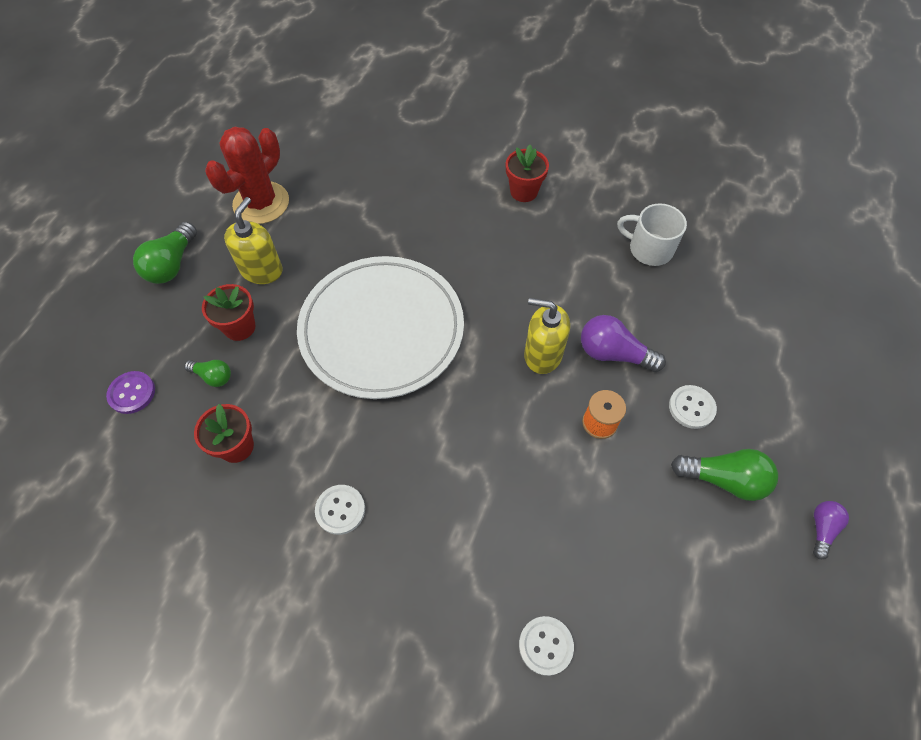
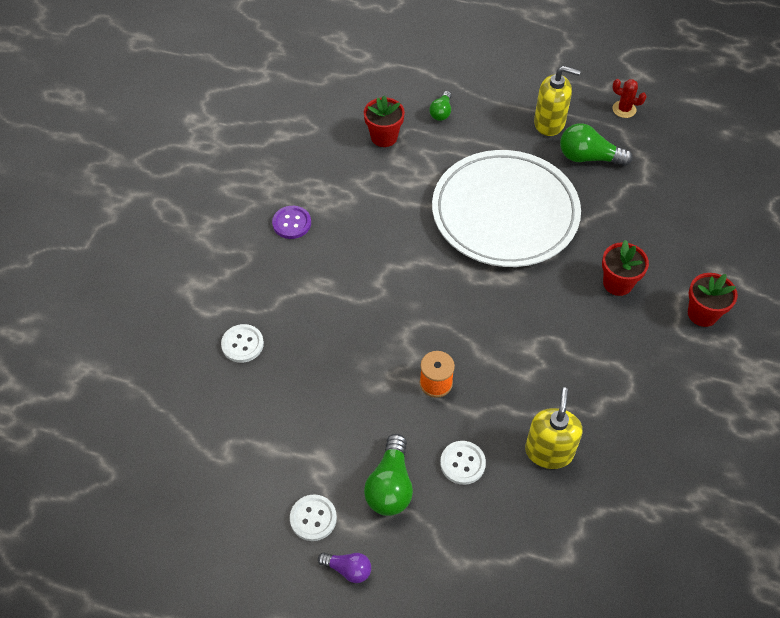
camera: 85 degrees right, 5 degrees down
(132, 393) = (420, 70): purple button -> purple button (292, 223)
(172, 264) = (542, 66): green light bulb -> green light bulb (588, 157)
(239, 327) = (489, 119): red flower pot -> red flower pot (617, 283)
(261, 203) = (624, 109): red cactus -> red cactus, size x0.46
(340, 510) = (339, 206): white button -> white button (313, 518)
(542, 354) = (501, 336): yellow soap dispenser -> yellow soap dispenser (549, 451)
(613, 353) = (512, 396): purple light bulb -> none
(649, 249) = (654, 434): white mug -> none

